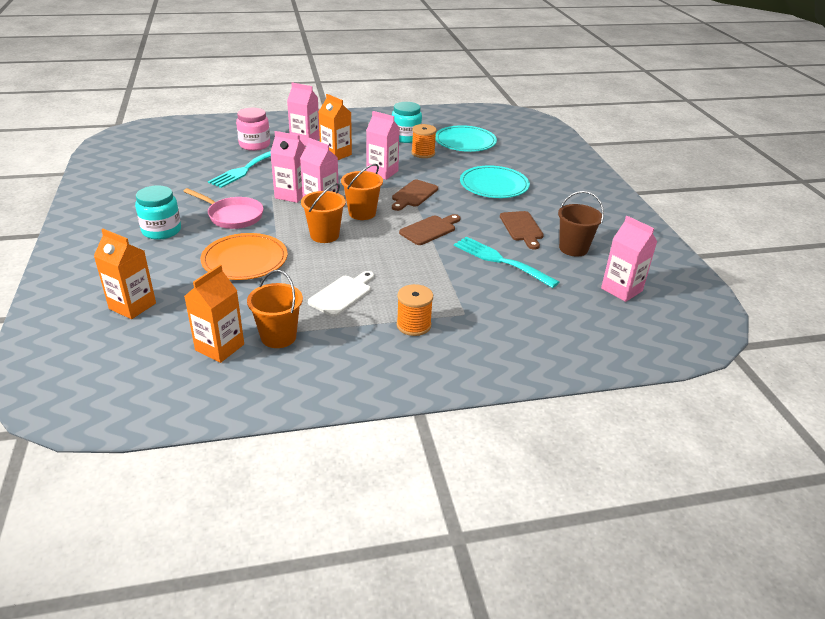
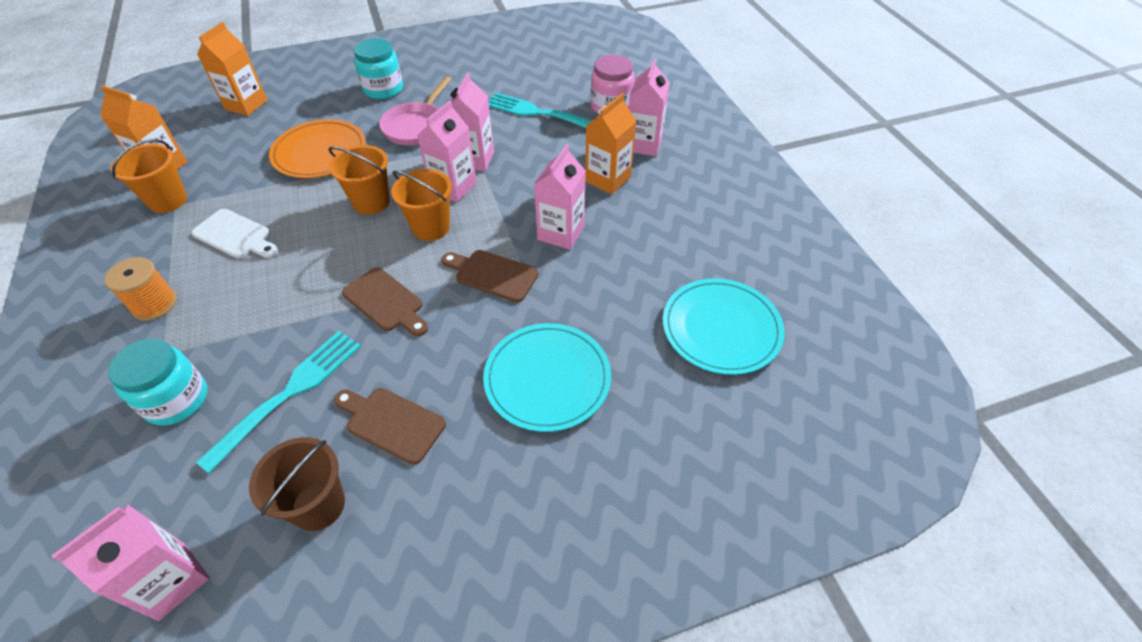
camera: 85 degrees right, 15 degrees up
(406, 137) = (702, 247): turquoise jar -> turquoise jar (176, 400)
(423, 153) = (647, 273): orange spool -> none
(522, 228) = (391, 423): brown cutting board -> brown cutting board turned 45 degrees clockwise

